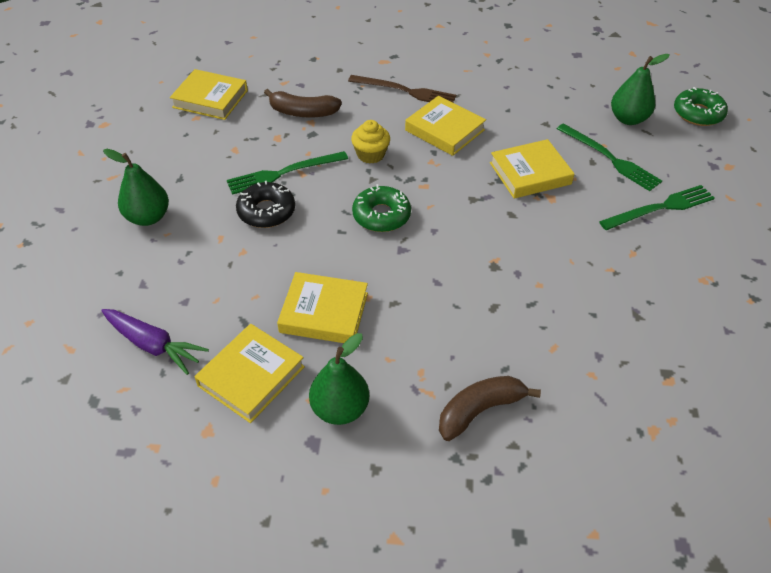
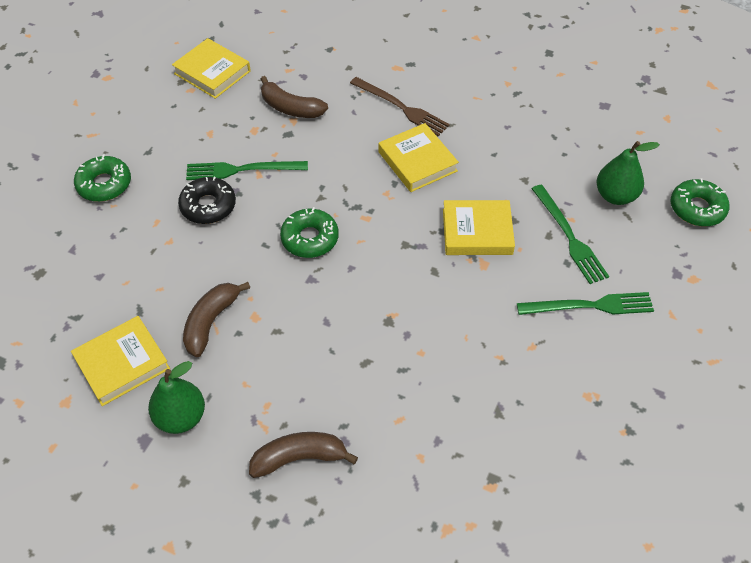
camera: 20 degrees right, 5 degrees up
(148, 217) = (104, 184): green pear -> green donut
(153, 345) = (56, 310): purple carrot -> none
(324, 312) = (211, 322): yellow book -> brown banana
(370, 154) = (332, 170): yellow cupcake -> none

